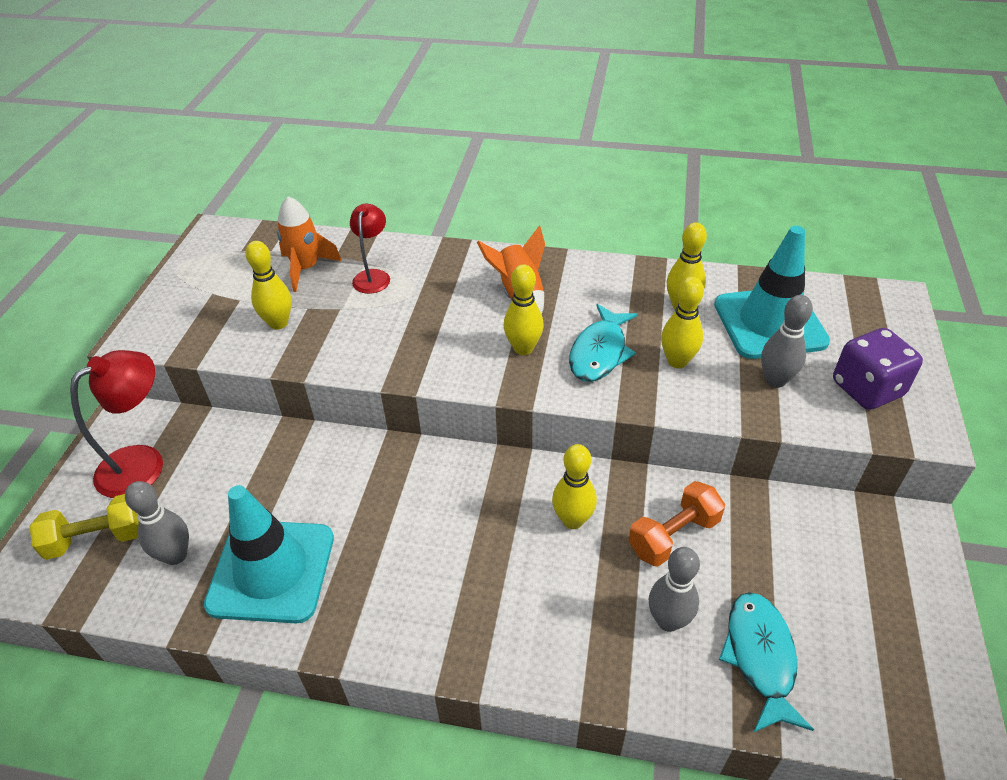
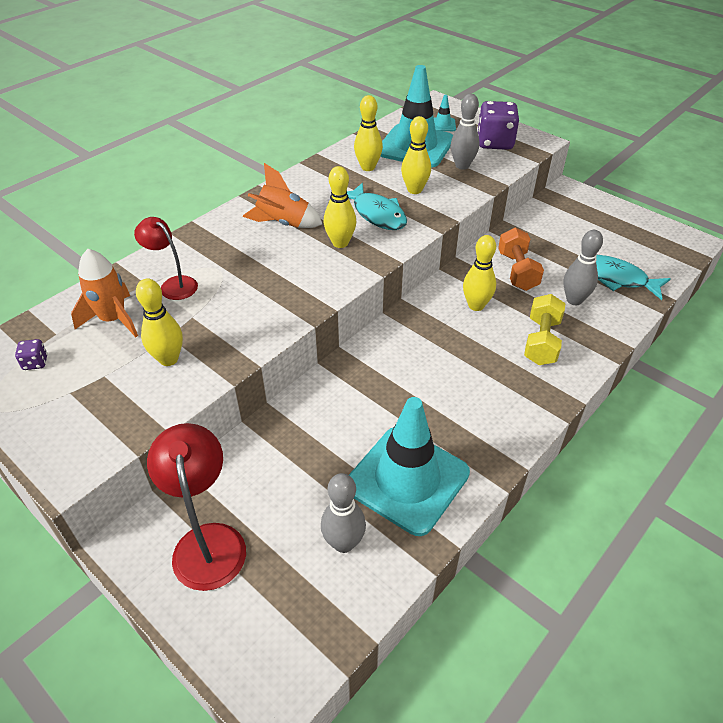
camera: 60 degrees left, 0 degrees up
(98, 538) = (276, 603): yellow dumbbell -> yellow dumbbell (541, 341)
(233, 259) = (35, 363): none -> purple dice
(848, 325) = (442, 125): none -> turquoise traffic cone

